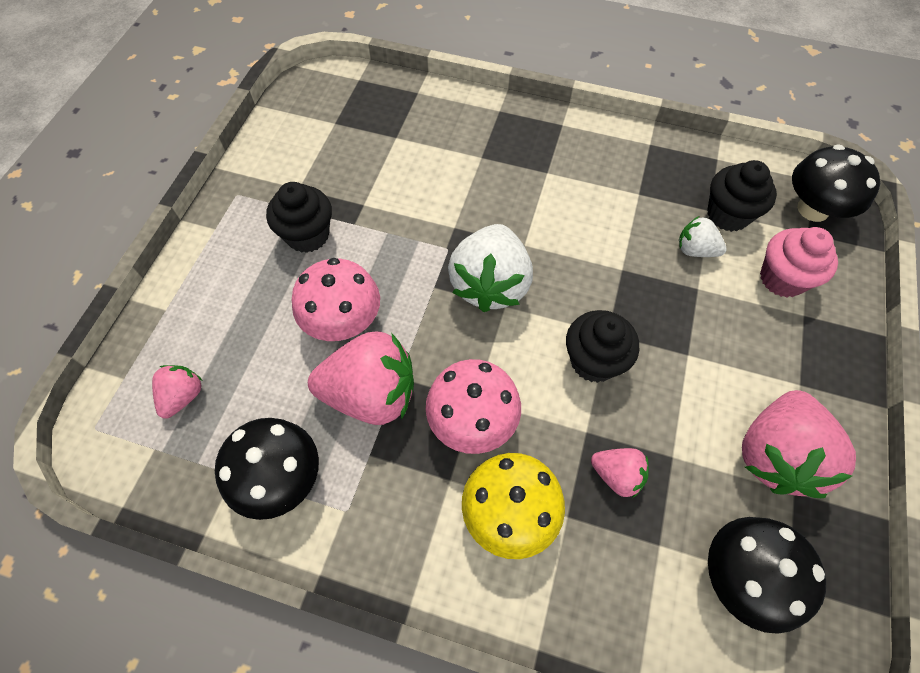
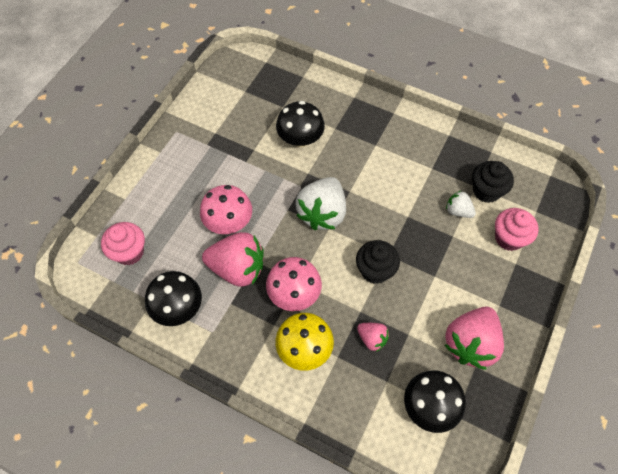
camera: 10 degrees right, 0 degrees up
(183, 396) = (129, 252): pink strawberry -> pink cupcake
(307, 235) = (216, 165): black cupcake -> none
(813, 209) = (544, 195): black mushroom -> black mushroom (300, 139)

